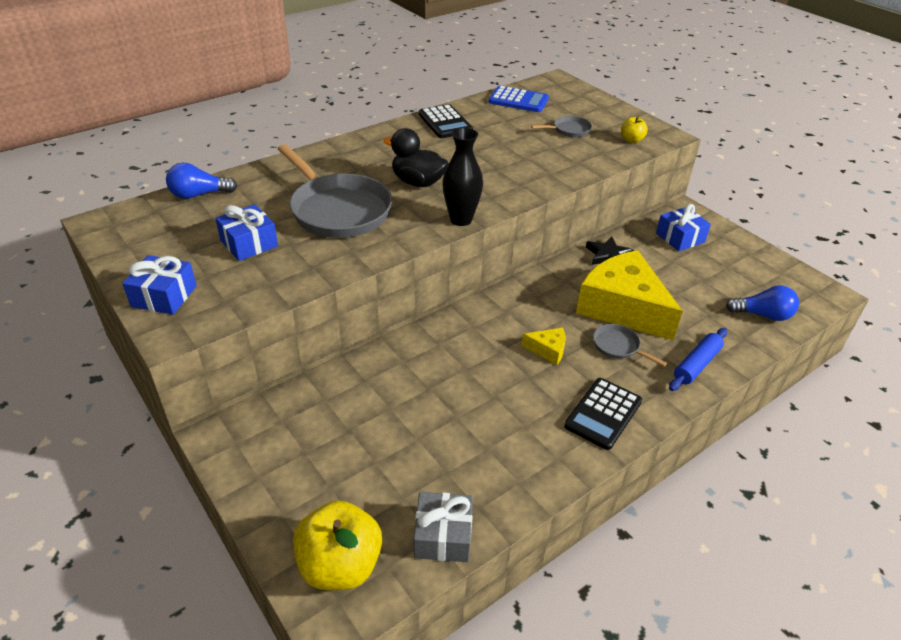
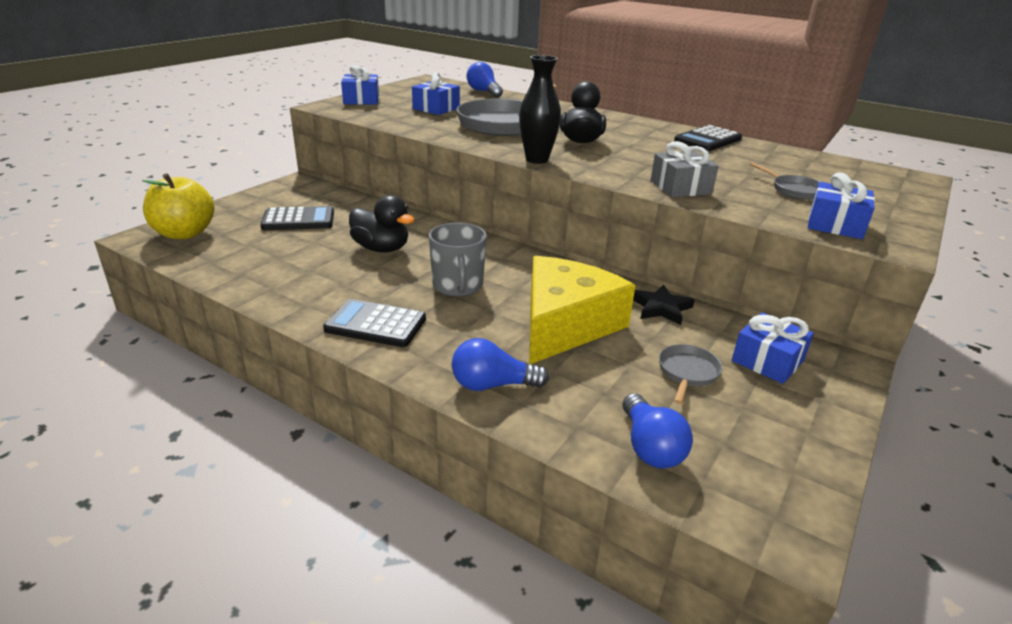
camera: 70 degrees right, 10 degrees down
(350, 446) = (298, 220): none -> black calculator
(443, 536) = (210, 264): grey gift -> grey gift (680, 187)
(455, 386) = (381, 248): none -> black duck
(518, 100) = (818, 163): blue calculator -> none
(548, 350) = (458, 286): yellow cheese -> grey mug
(618, 346) = (490, 326): grey pan -> grey pan (687, 373)
(631, 140) = (835, 225): yellow apple -> blue gift
(696, 364) = (492, 385): blue rolling pin -> blue light bulb

